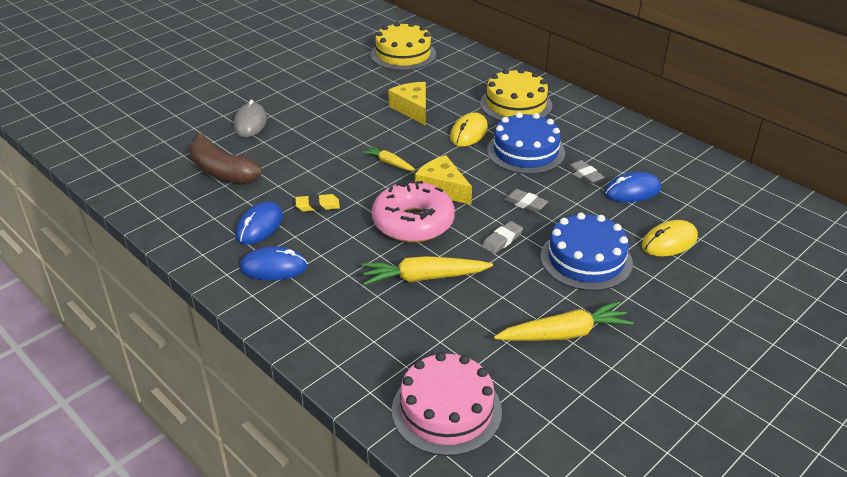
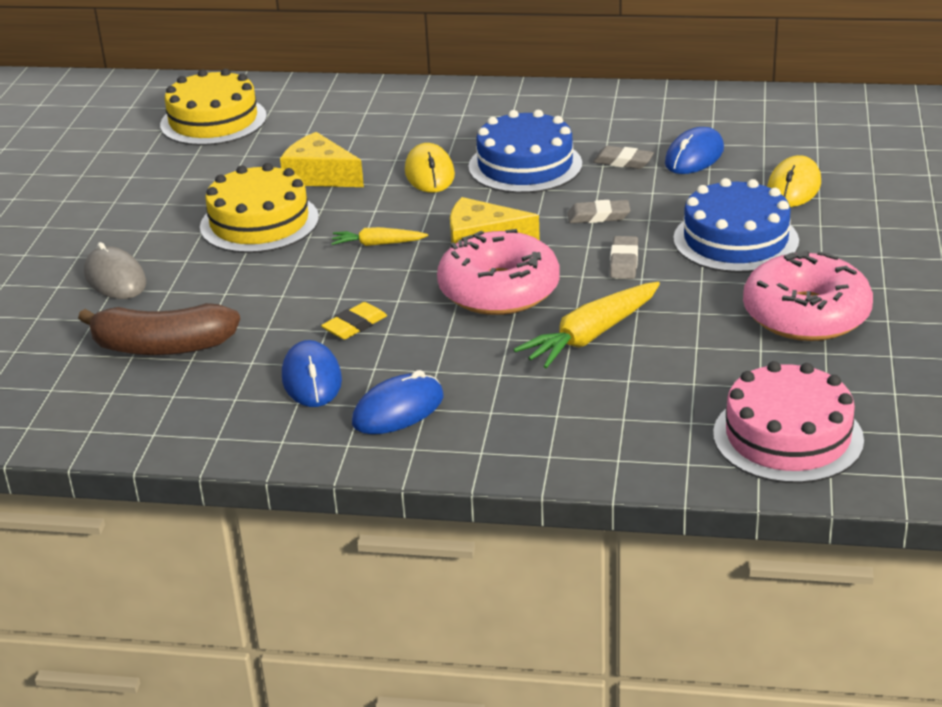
camera: 35 degrees left, 5 degrees down
(516, 104) = (443, 122): yellow cake -> yellow cake (259, 222)
(564, 334) = (806, 314): yellow carrot -> pink donut

